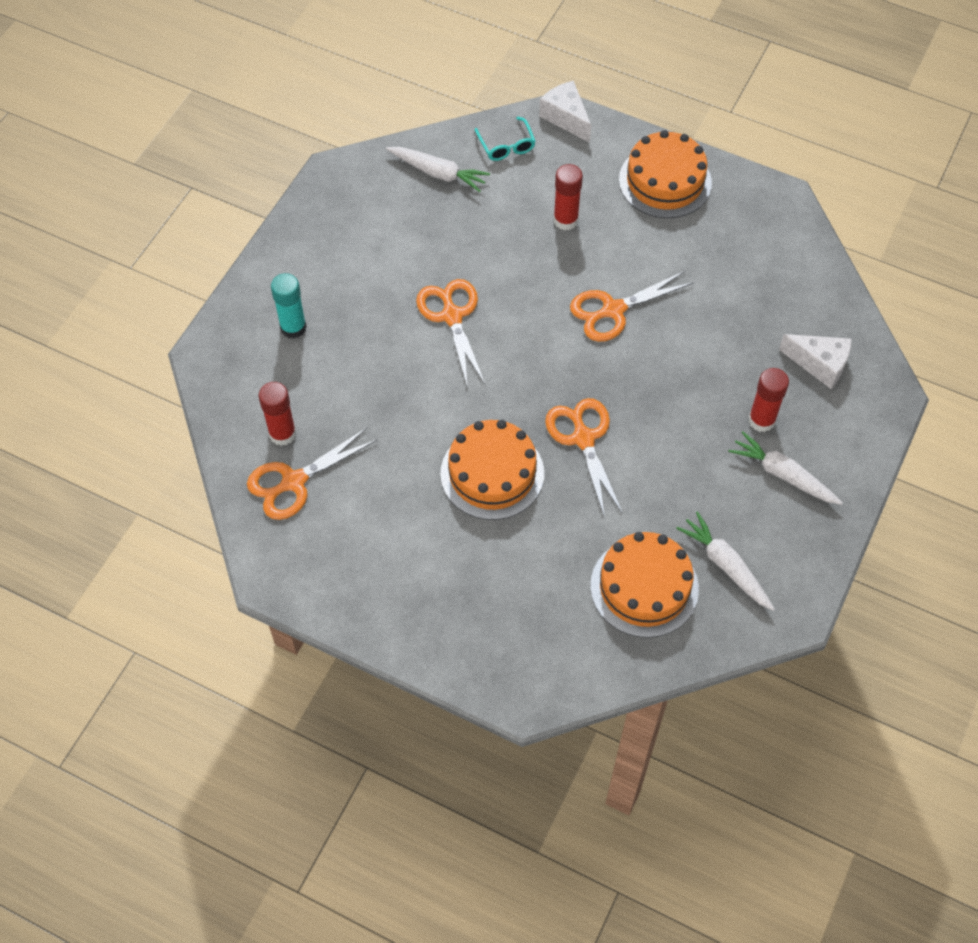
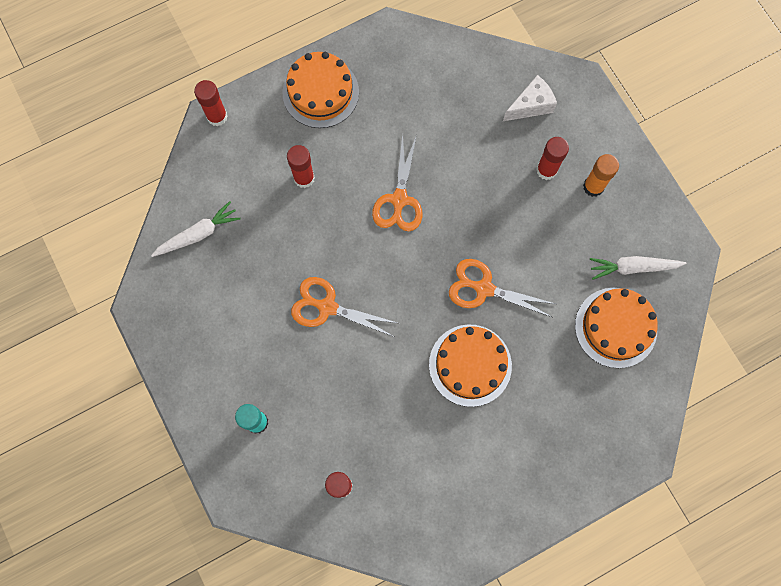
camera: 55 degrees left, 15 degrees up
(294, 482) = (386, 502): orange scissors -> none
(506, 145) = (210, 172): turquoise glasses -> none
(566, 118) = (217, 116): white cheese -> red glue stick
(783, 474) = (593, 187): white carrot -> orange glue stick

